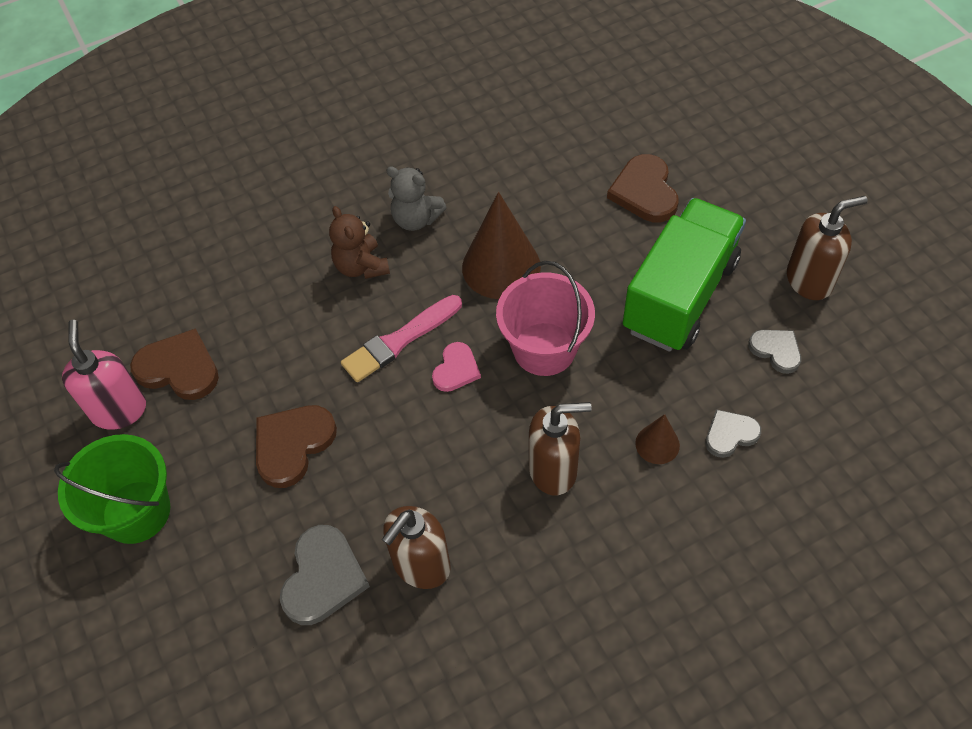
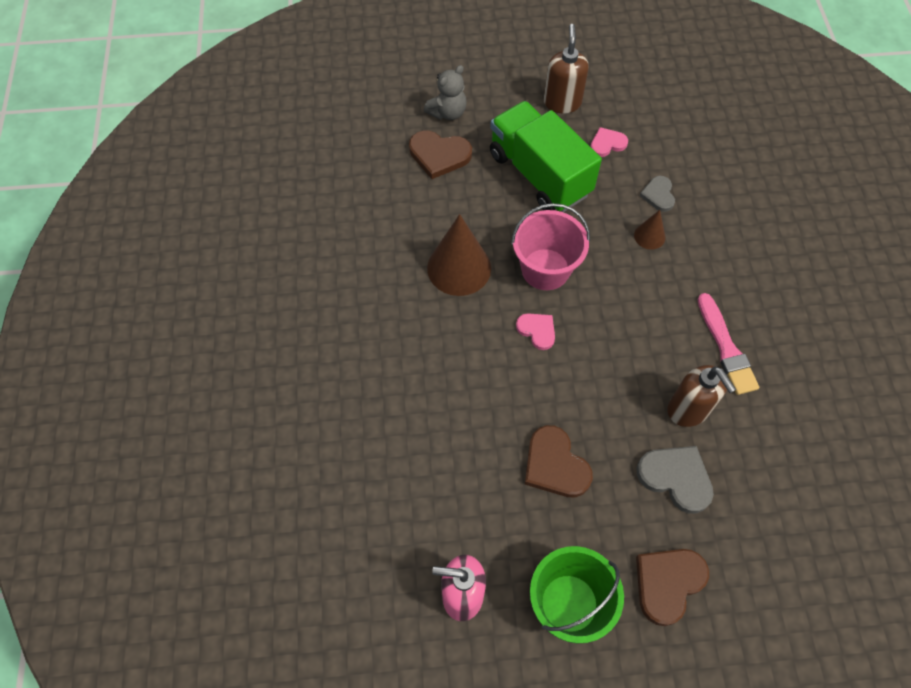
camera: 70 degrees left, 5 degrees up
(179, 368) = (441, 533): brown heart -> brown heart (668, 583)
(361, 266) = (408, 361): brown teddy bear -> none
(400, 340) = (493, 358): pink brush -> pink brush (726, 347)
(416, 219) = (381, 307): grey teddy bear -> grey teddy bear (447, 112)
(553, 470) = (645, 302): brown soap dispenser -> none
(776, 350) = (607, 144): grey heart -> pink heart

